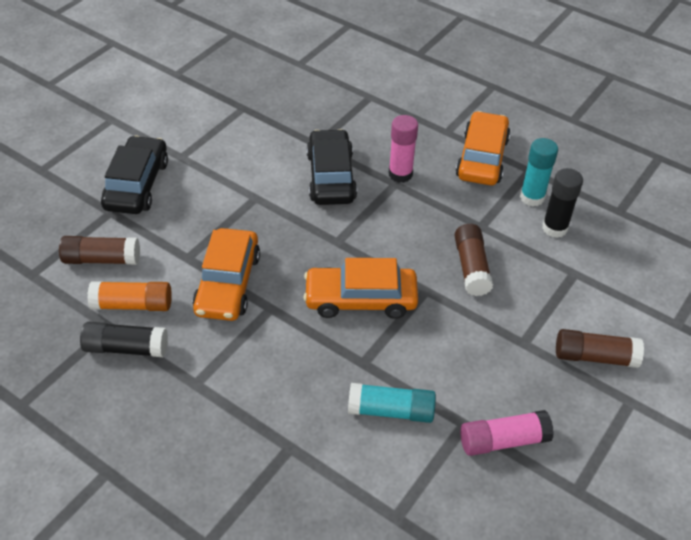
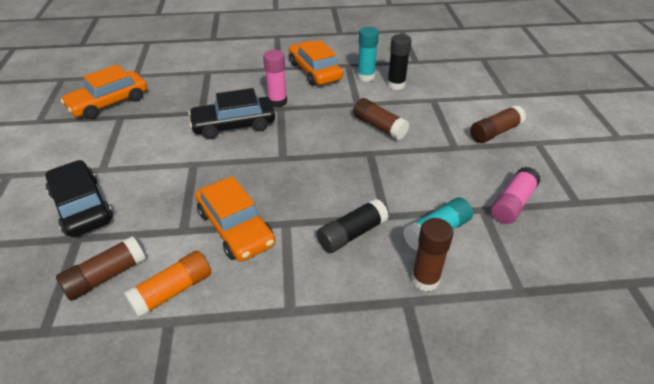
camera: 40 degrees left, 5 degrees down
(126, 348) = (203, 326): black glue stick -> black glue stick (352, 234)
(327, 442) = (425, 279): none -> brown glue stick
(331, 177) = (234, 125): black car -> black car turned 60 degrees counterclockwise
(360, 299) = (338, 181): orange car -> orange car (109, 103)

